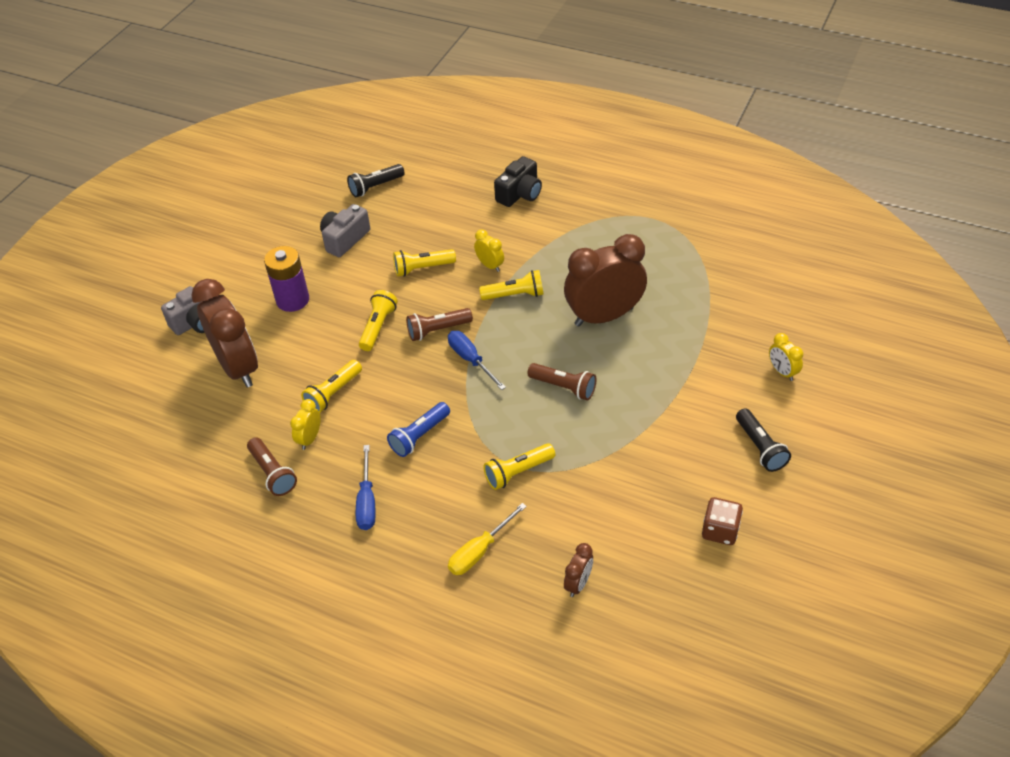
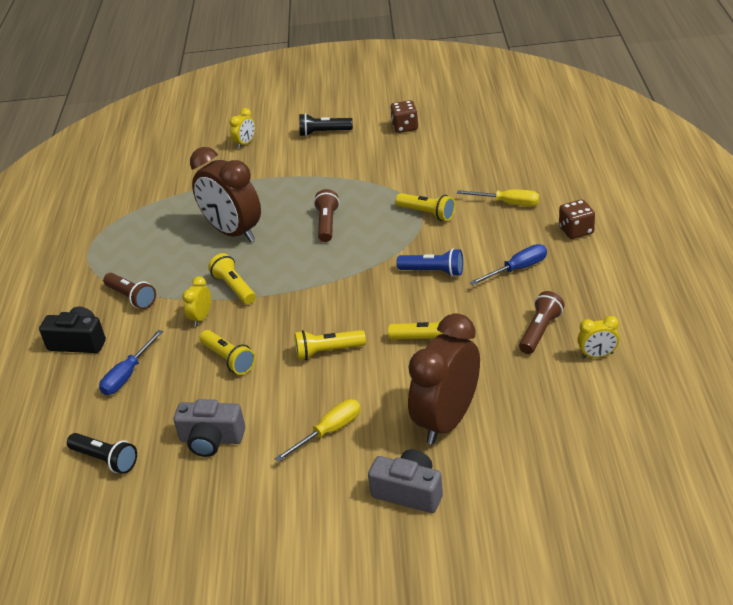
camera: 115 degrees left, 10 degrees down
(292, 300) = (329, 431): purple battery -> yellow screwdriver
(310, 438) = (487, 328): yellow clock -> yellow clock (597, 355)
(382, 584) = (576, 231): none -> brown dice
(437, 330) = (308, 313): brown flashlight -> brown flashlight (132, 298)
(471, 360) = (330, 280): blue screwdriver -> blue screwdriver (128, 375)
(578, 584) = (494, 159): brown clock -> none
(760, 447) = (323, 133): black flashlight -> black flashlight turned 135 degrees counterclockwise

